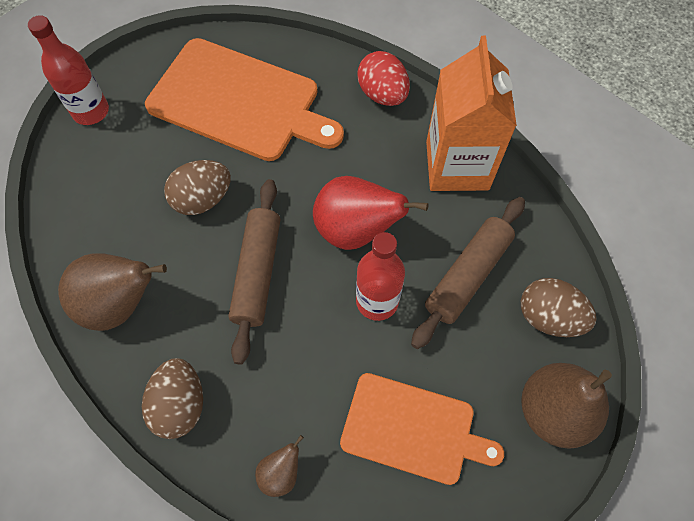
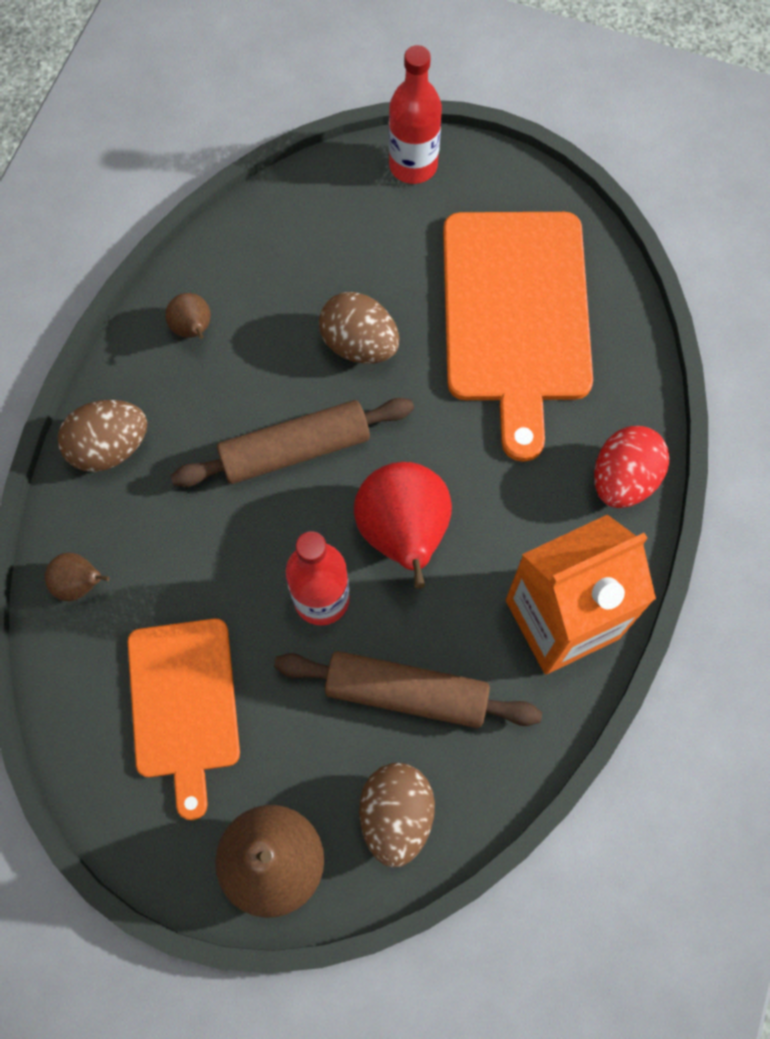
camera: 65 degrees right, 5 degrees up
(120, 304) = (193, 329): brown pear -> brown pear, size x0.50

